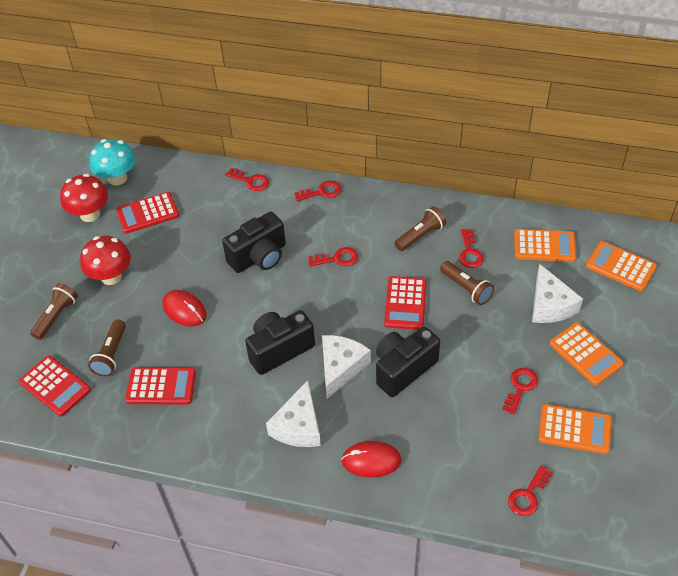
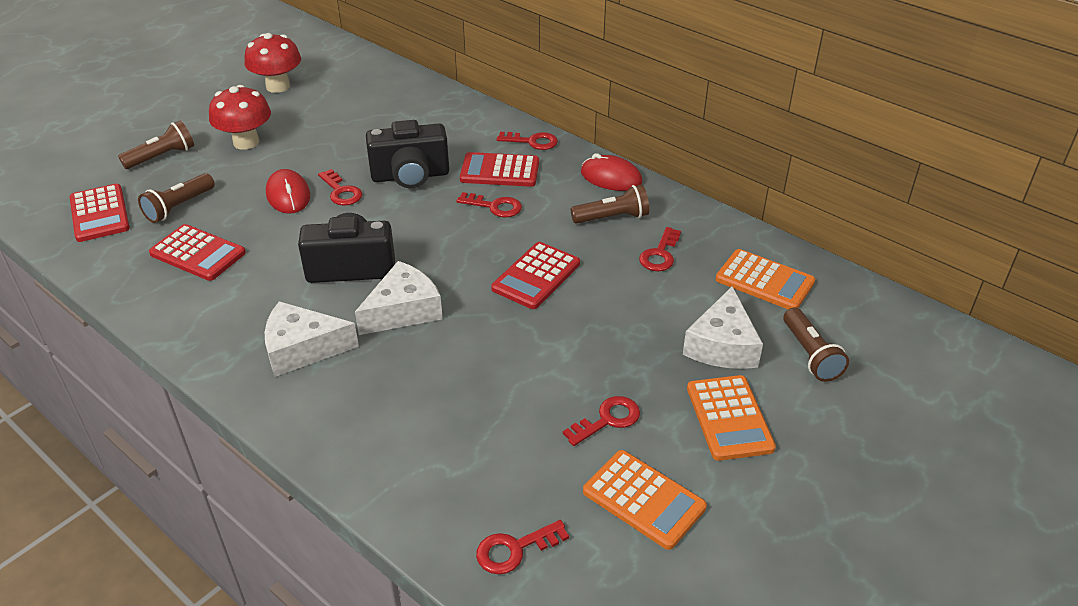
camera: 25 degrees right, 10 degrees down
(117, 178) = (332, 66): turquoise mushroom -> none
(147, 213) = (333, 103): red calculator -> red calculator (500, 171)
(250, 181) = (463, 109): red key -> red key (341, 192)
(298, 426) = (302, 349): white cheese -> white cheese turned 45 degrees clockwise
(371, 461) = (351, 420): red mouse -> red mouse (611, 177)
(403, 369) = (475, 341): black camera -> none
(466, 288) = (625, 288): brown flashlight -> brown flashlight (810, 355)
(620, 267) = (856, 339): orange calculator -> none

